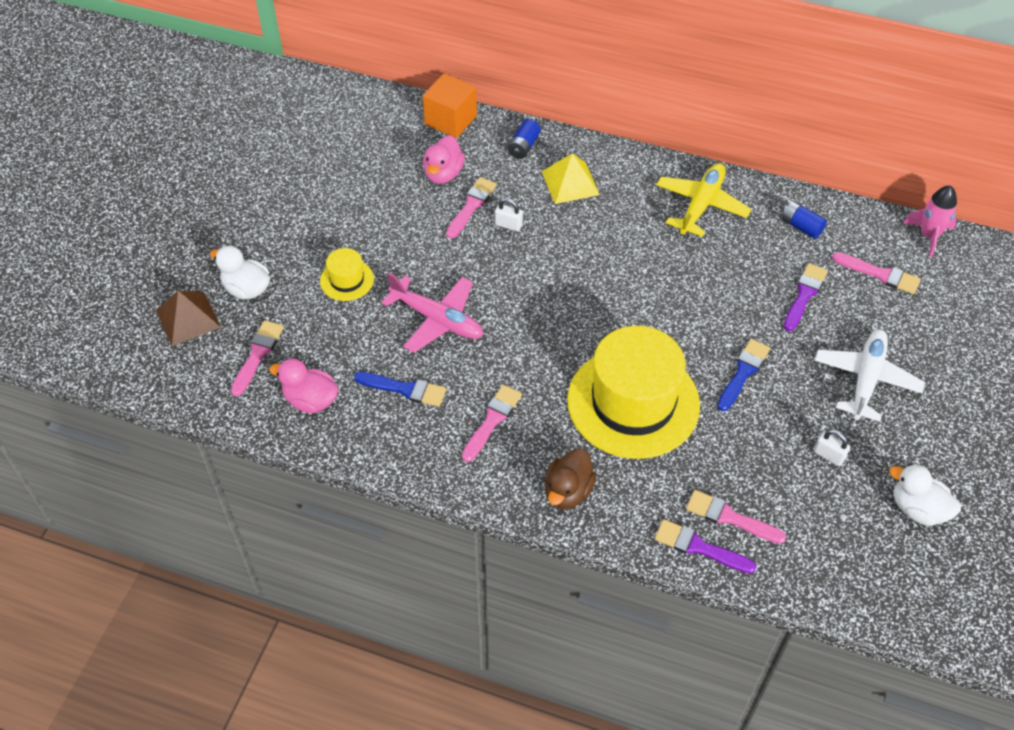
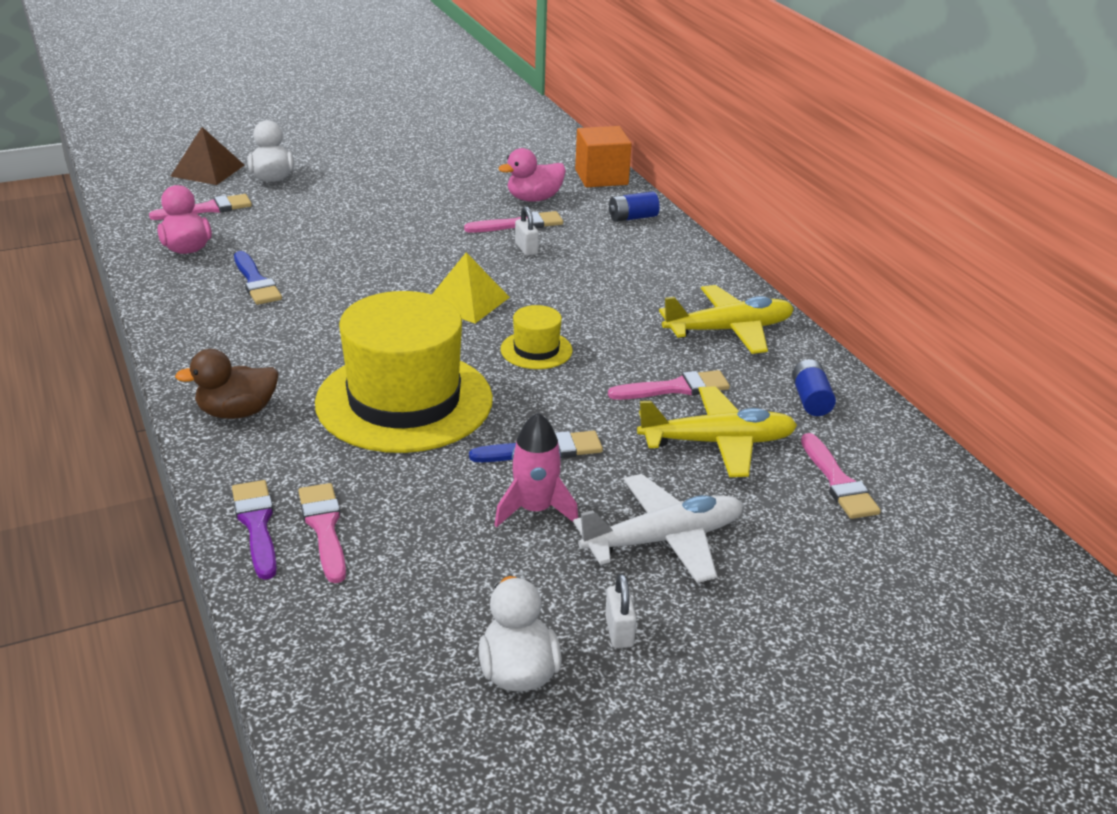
camera: 45 degrees right, 20 degrees down
(347, 280) = (344, 209): yellow hat -> yellow hat (536, 350)
(437, 320) = (360, 263): pink plane -> none
(492, 420) = (276, 336): pink brush -> pink brush (675, 388)
(570, 182) = (630, 255): yellow pyramid -> yellow pyramid (466, 301)
(804, 294) = (718, 443): purple brush -> yellow plane
(829, 455) = (508, 561): white padlock -> white padlock (619, 631)
(928, 236) = (961, 492): pink rocket -> pink rocket (535, 509)

